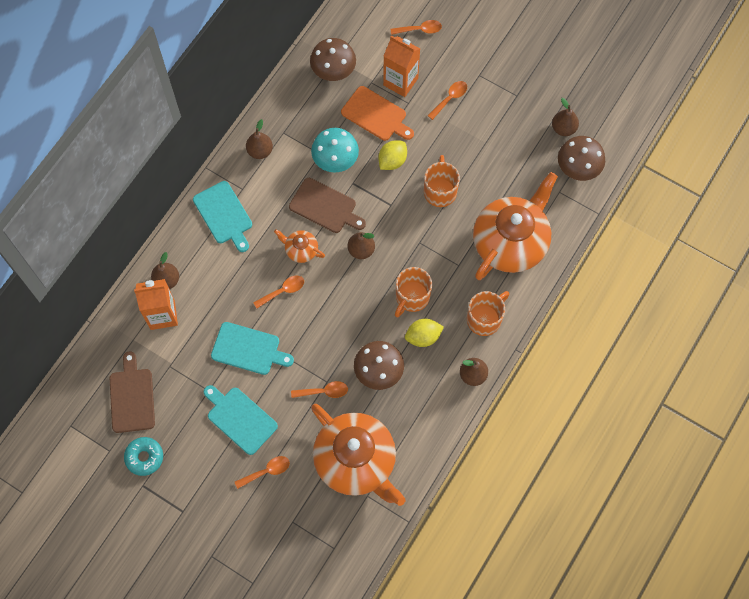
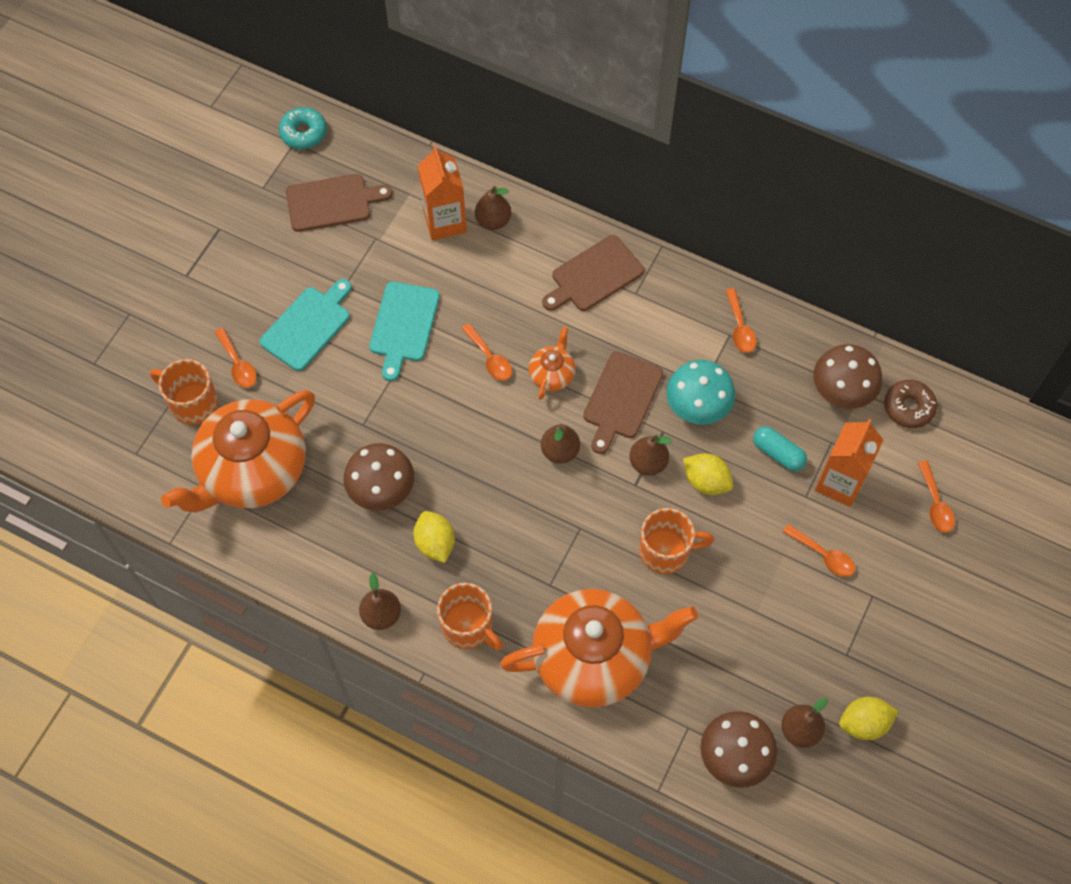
camera: 85 degrees right, 5 degrees down
(144, 457) = (255, 226): turquoise donut -> turquoise donut (303, 133)
(224, 215) = (594, 276): turquoise cutting board -> brown cutting board
(260, 151) = (696, 309): brown pear -> brown pear (648, 463)
(324, 391) = (348, 422): orange spoon -> orange spoon (740, 327)
(350, 33) = (908, 407): none -> brown donut
(376, 115) = (778, 453): orange cutting board -> turquoise capsule
(411, 297) = (493, 524): orange mug -> orange mug (192, 403)
(510, 242) = (594, 658): orange teapot -> orange teapot turned 45 degrees counterclockwise
(560, 93) = (864, 723): none -> yellow lemon

